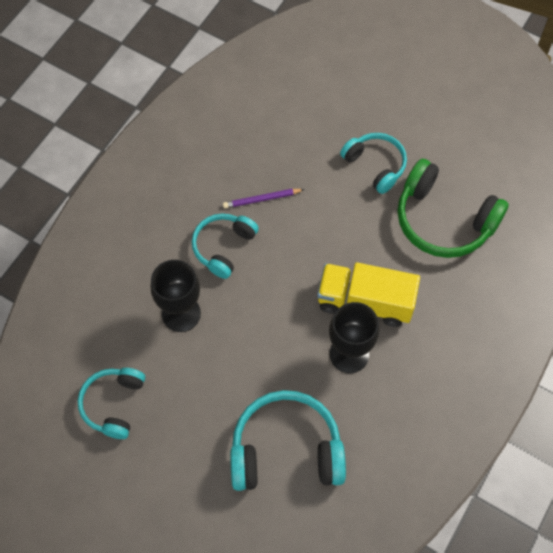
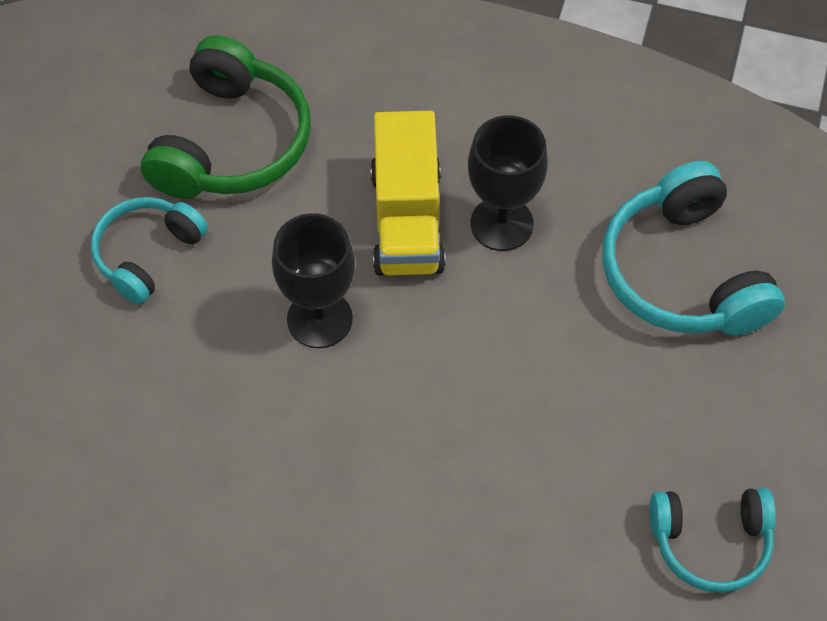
camera: 105 degrees left, 5 degrees down
(181, 313) = (513, 483): black goblet -> black goblet (319, 319)
(223, 247) = (367, 450): turquoise headphones -> none
(261, 199) = (256, 413): purple pencil -> none

